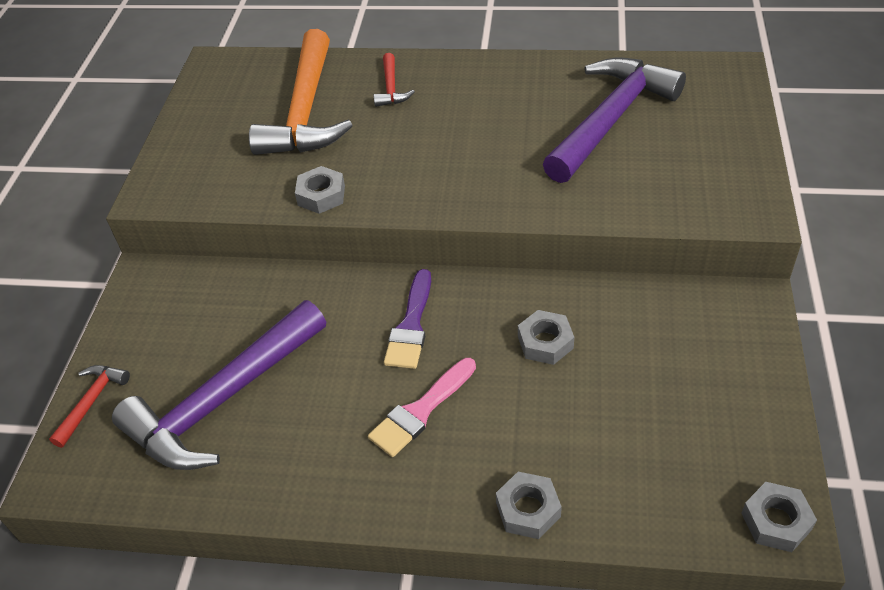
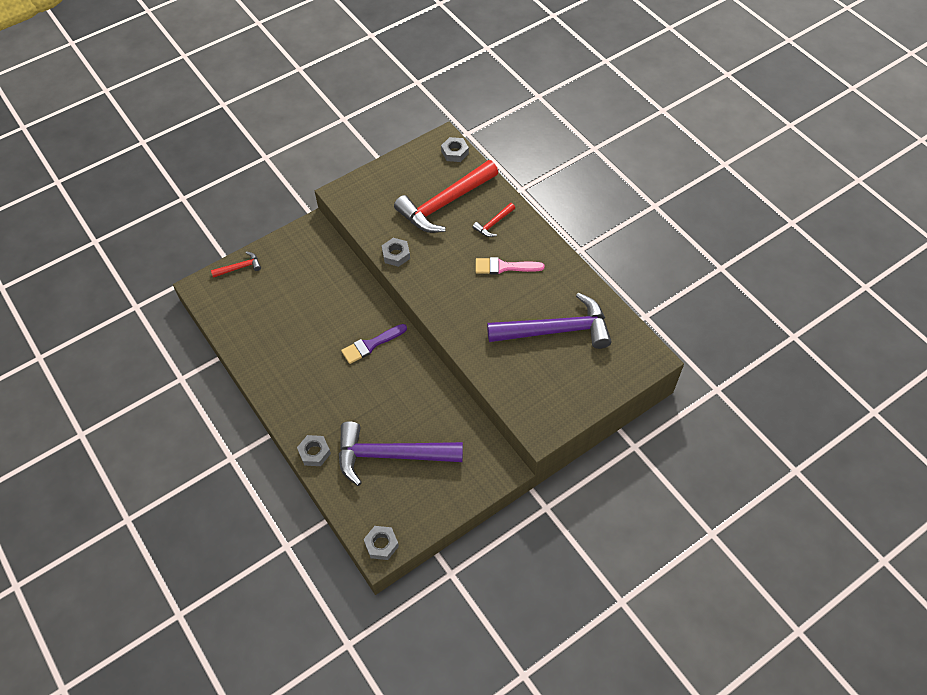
camera: 45 degrees right, 10 degrees up
(224, 399) = (277, 310): purple hammer -> purple hammer (391, 455)
(306, 111) = (445, 203): orange hammer -> red hammer
(420, 411) = (330, 381): pink brush -> pink brush (504, 267)
(545, 342) = (406, 401): grey nut -> grey nut (455, 152)

